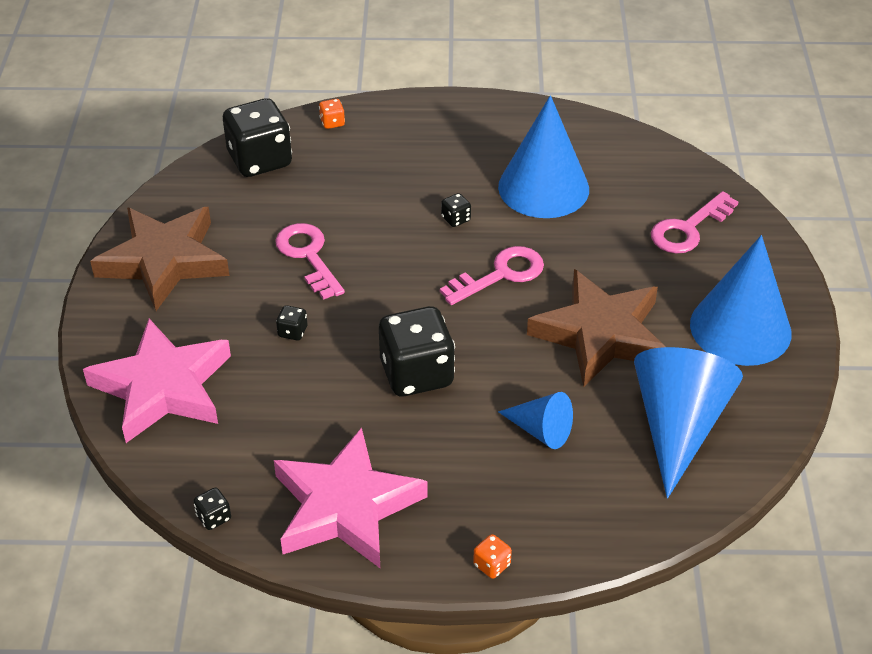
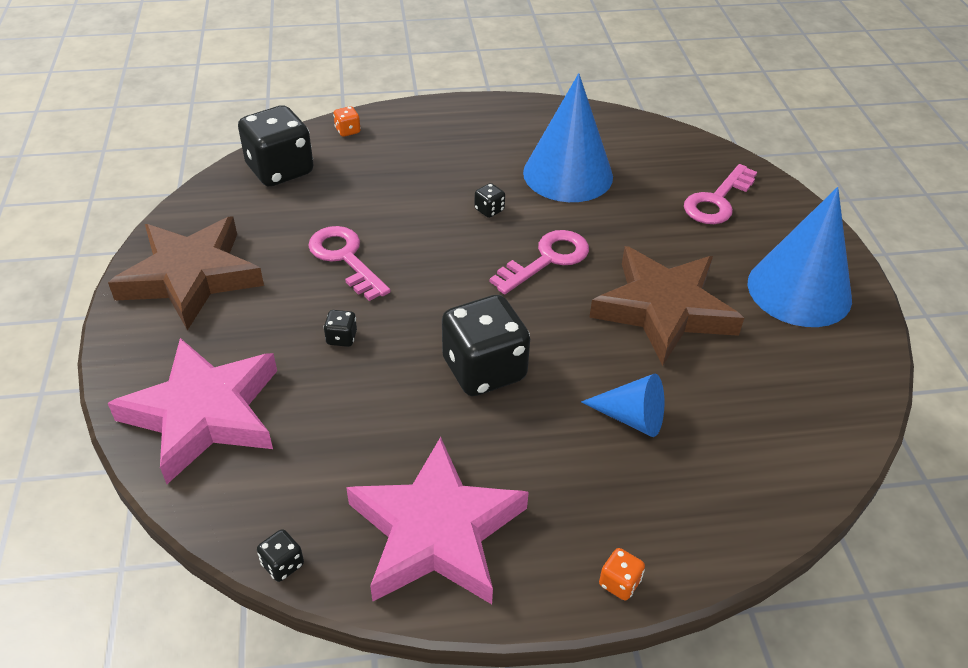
camera: 10 degrees left, 0 degrees up
(678, 426) = (771, 397): blue cone -> none

